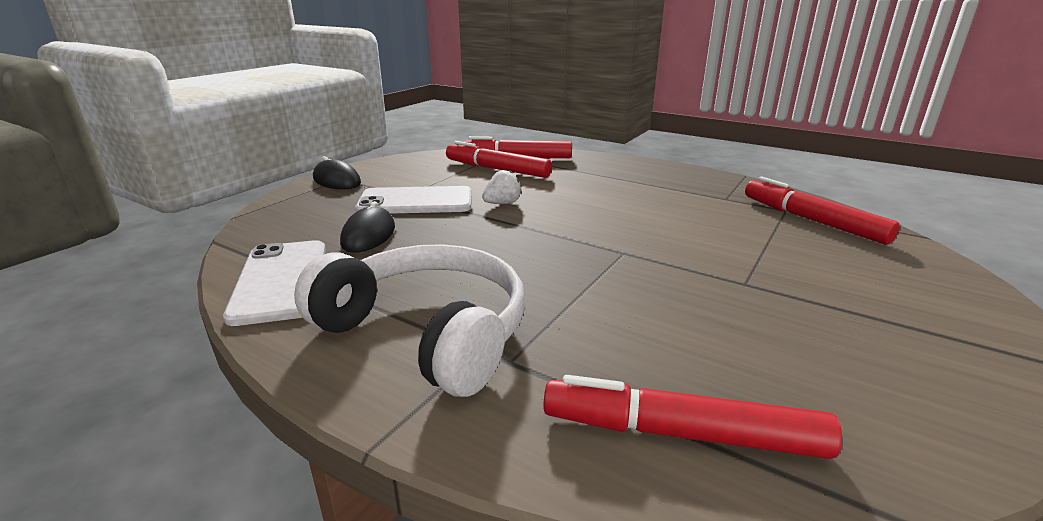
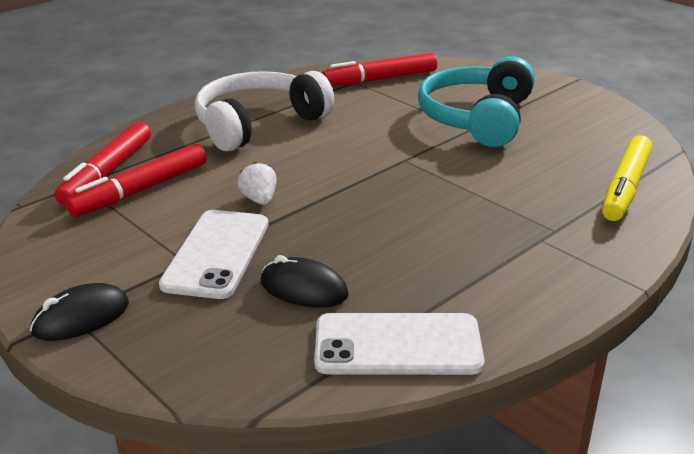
camera: 75 degrees left, 5 degrees up
(427, 332) = (512, 261): white headphones -> white headphones (258, 124)
(683, 434) = (626, 187): red marker -> yellow marker
(782, 285) = (477, 118): none -> turquoise headphones

